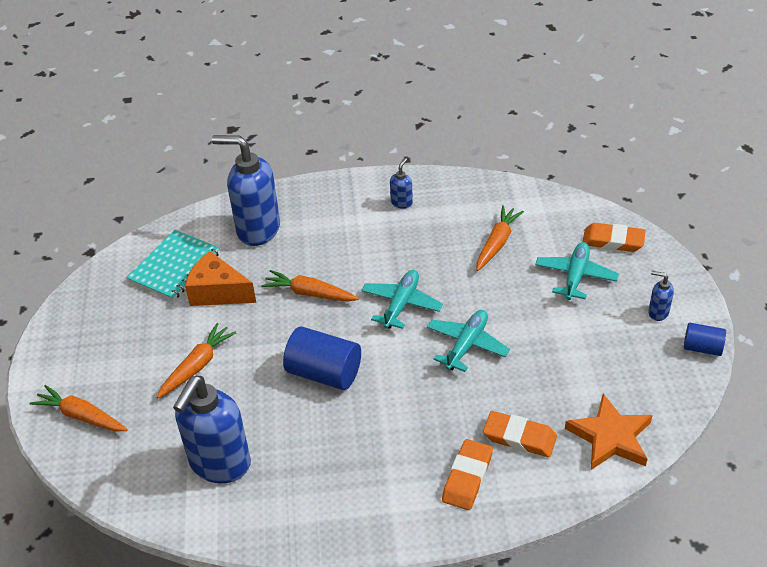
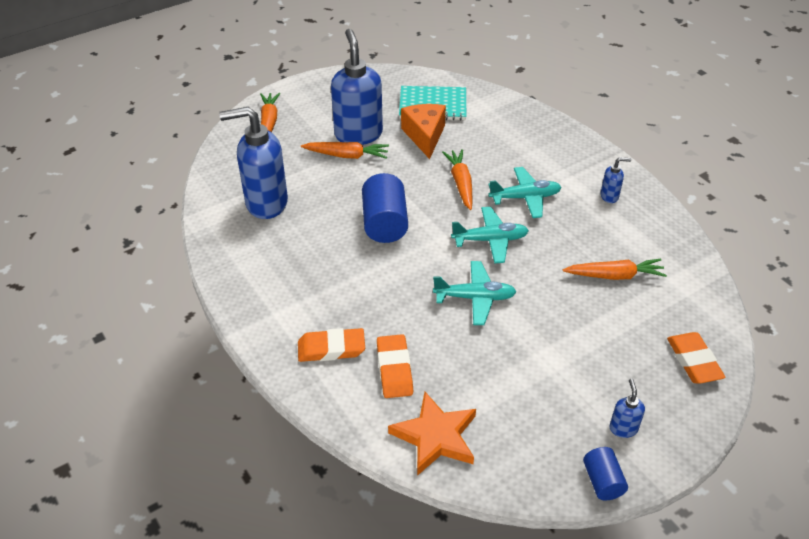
camera: 60 degrees right, 0 degrees up
(257, 229) = (505, 129): blue soap dispenser -> blue soap dispenser (358, 134)
(575, 276) = (619, 346): turquoise plane -> turquoise plane (525, 198)

